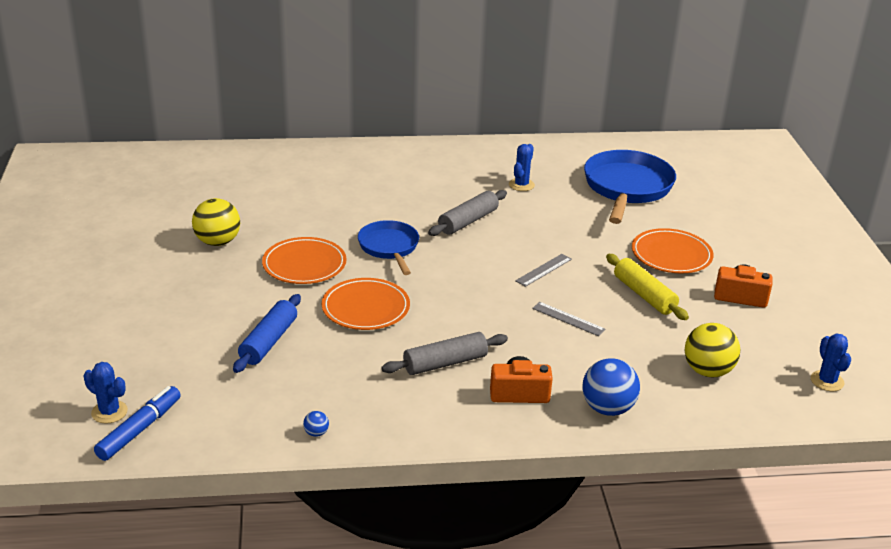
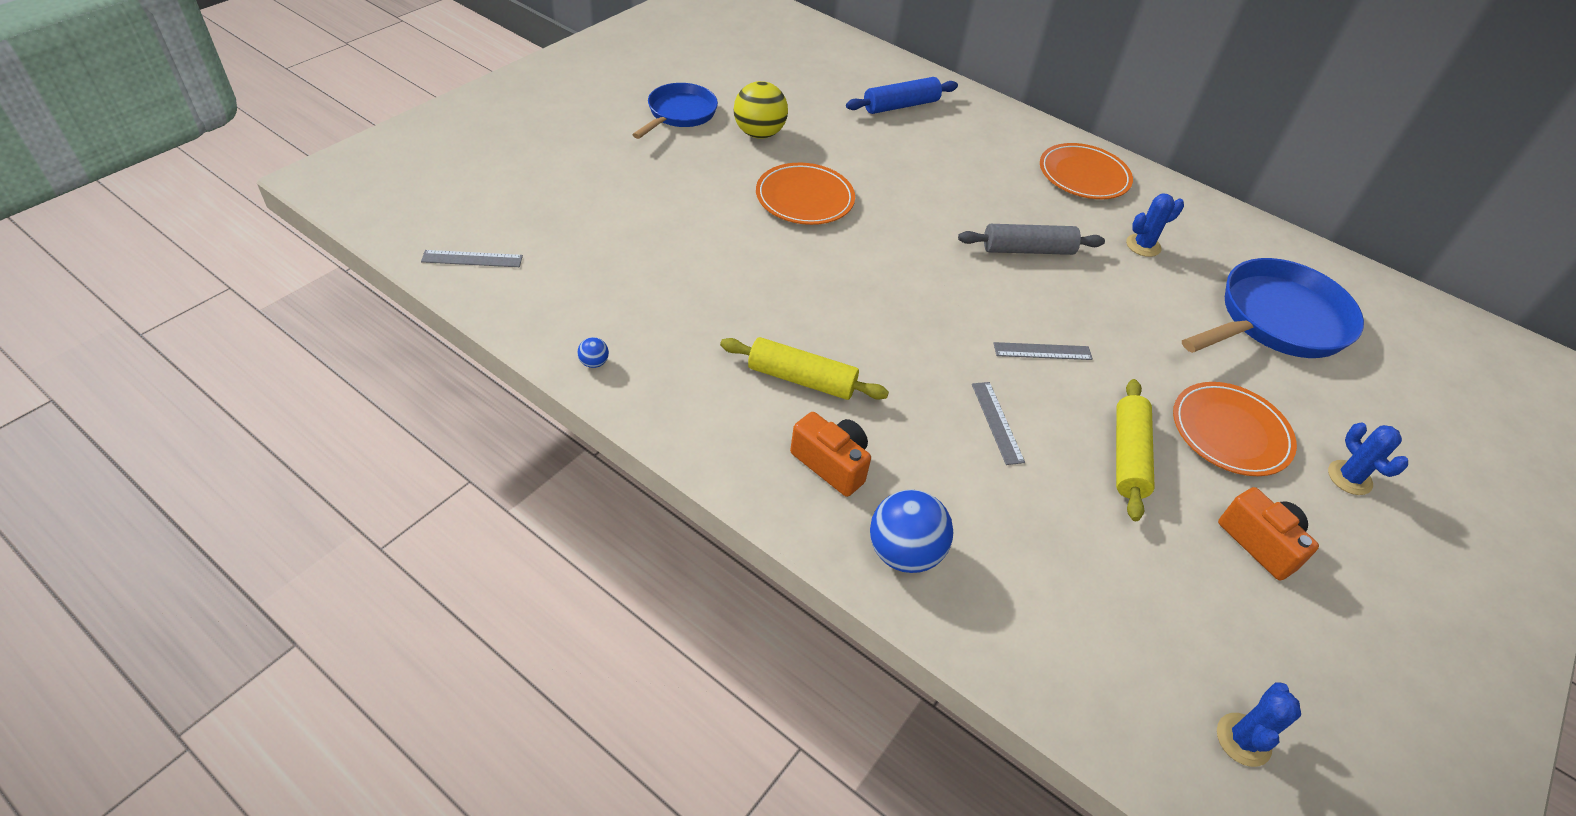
camera: 40 degrees right, 15 degrees up
(109, 412) = (473, 228): blue cactus -> blue cactus (1349, 478)
(140, 429) = (472, 259): blue marker -> grey ruler
(269, 341) = (675, 250): blue rolling pin -> blue rolling pin (901, 106)
(365, 308) = (802, 274): orange plate -> orange plate (1083, 176)
(389, 247) = (908, 229): blue pan -> blue pan (679, 114)
(445, 363) = (801, 379): grey rolling pin -> yellow rolling pin
(707, 371) = (1087, 601): yellow ball -> none

